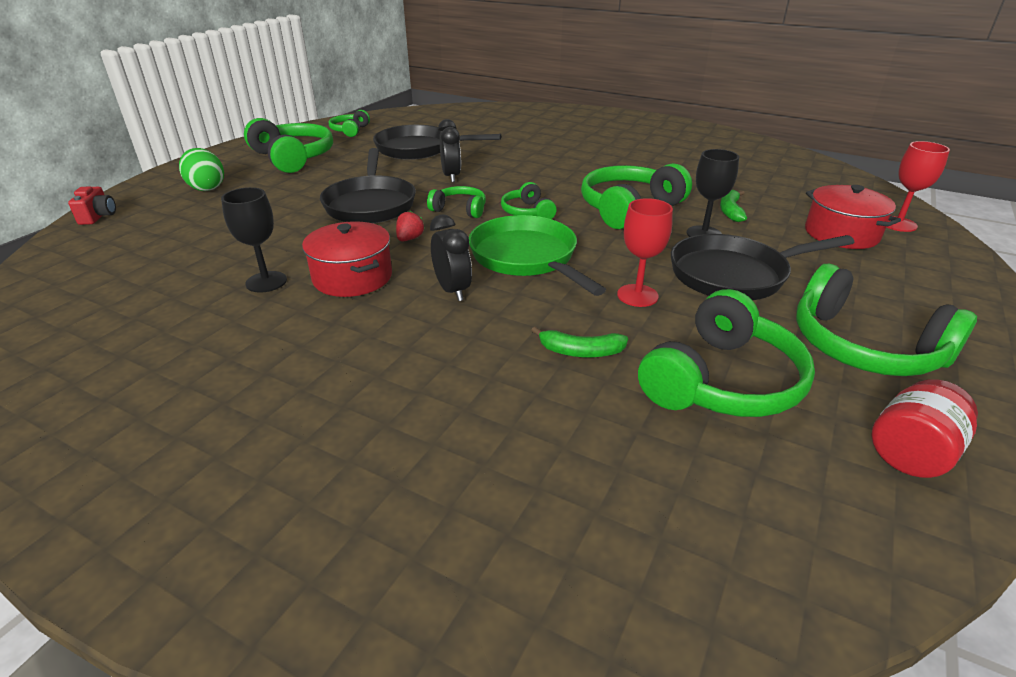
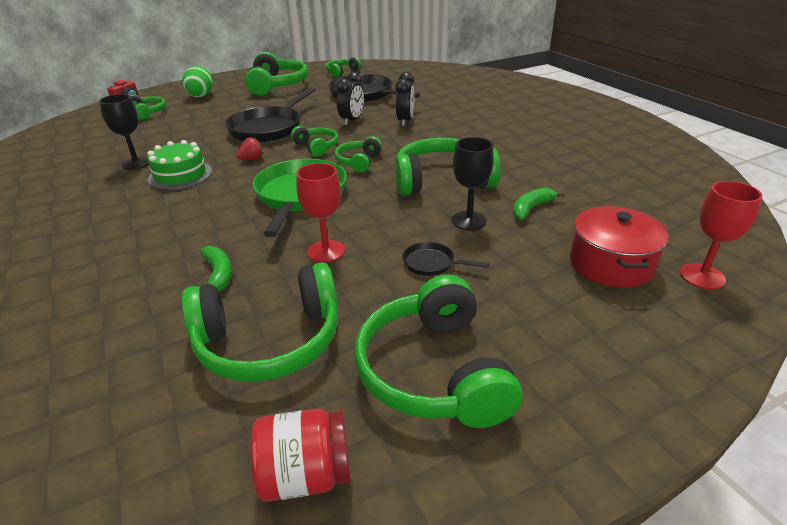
camera: 35 degrees right, 0 degrees up
(162, 223) = (147, 112): none -> green headphones
(352, 277) = (180, 175): red pot -> green cake
(452, 290) = (217, 203): black clock -> black clock (405, 121)
(580, 351) = (218, 275): green banana -> green banana turned 150 degrees counterclockwise
(734, 275) = (432, 263): black pan -> black pan, size x0.45

